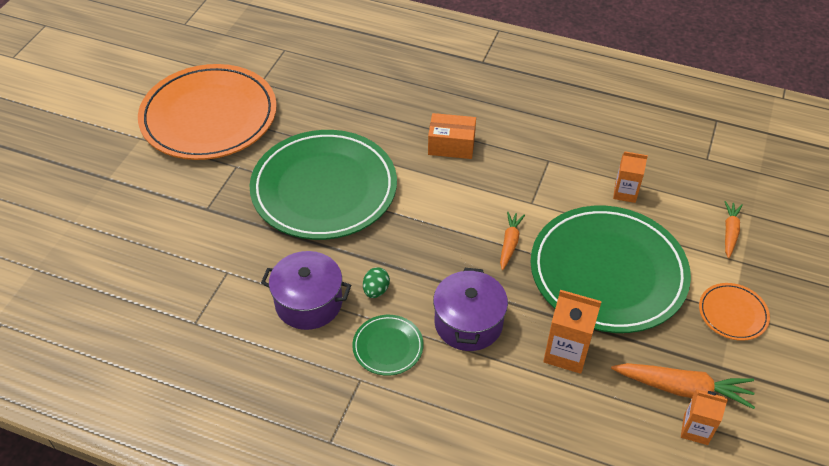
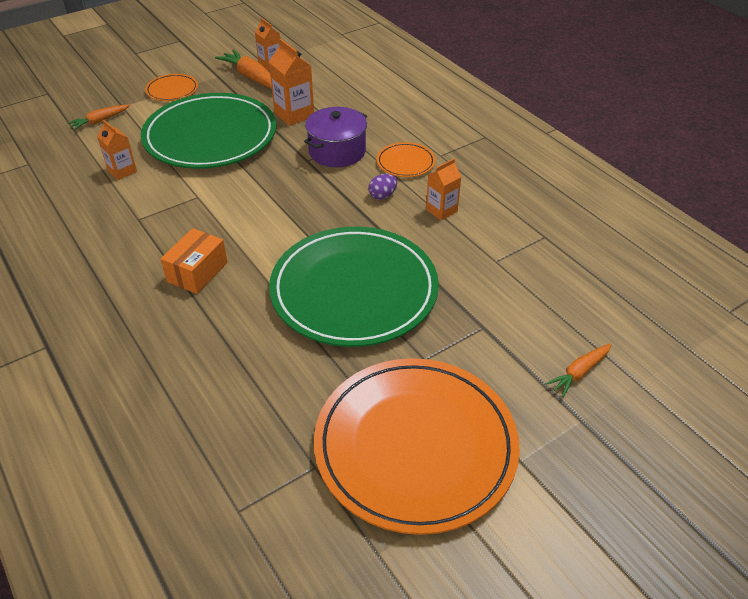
camera: 145 degrees left, 5 degrees down
(308, 302) = (441, 210): purple pot -> orange carton
(376, 290) = (382, 196): green egg -> purple egg
(388, 347) = (405, 162): green plate -> orange plate
(451, 145) = (197, 272): orange box -> orange box turned 75 degrees clockwise
(509, 243) = (250, 180): orange carrot -> orange carrot (579, 373)

